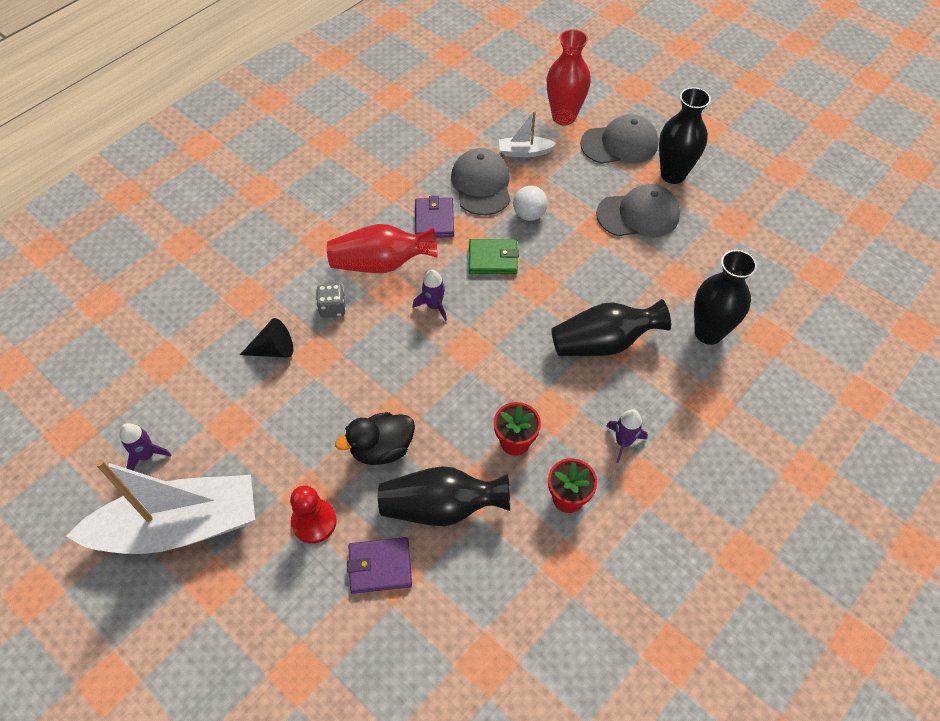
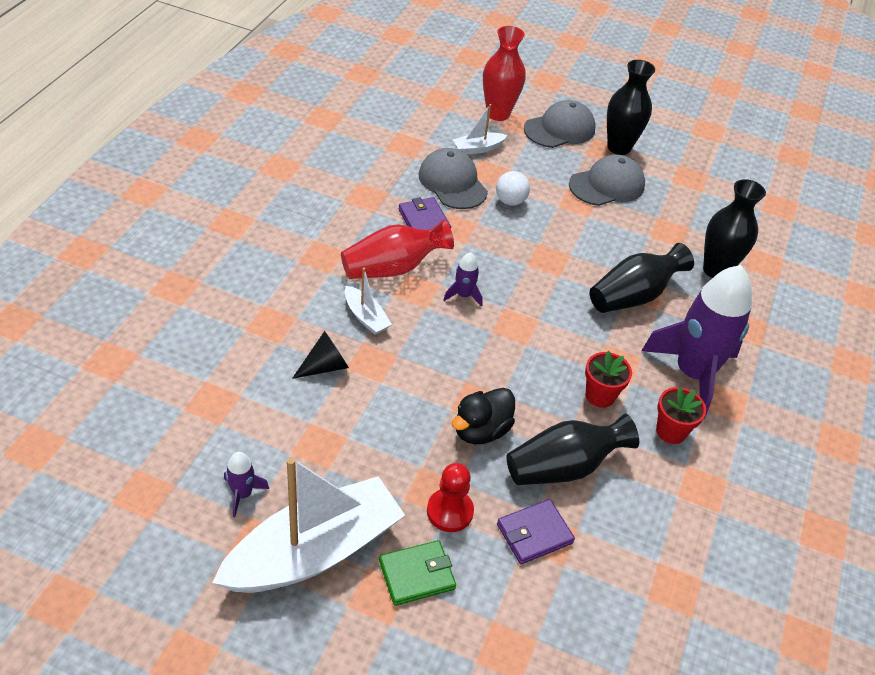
camera: 25 degrees left, 10 degrees down
(332, 308) = (365, 317): grey dice -> white boat
(493, 259) = (497, 244): green wallet -> green wallet (417, 575)
(623, 442) = (693, 373): purple rocket -> purple rocket, size x2.43

